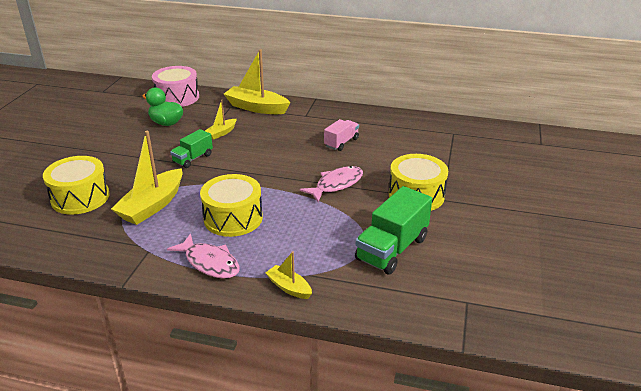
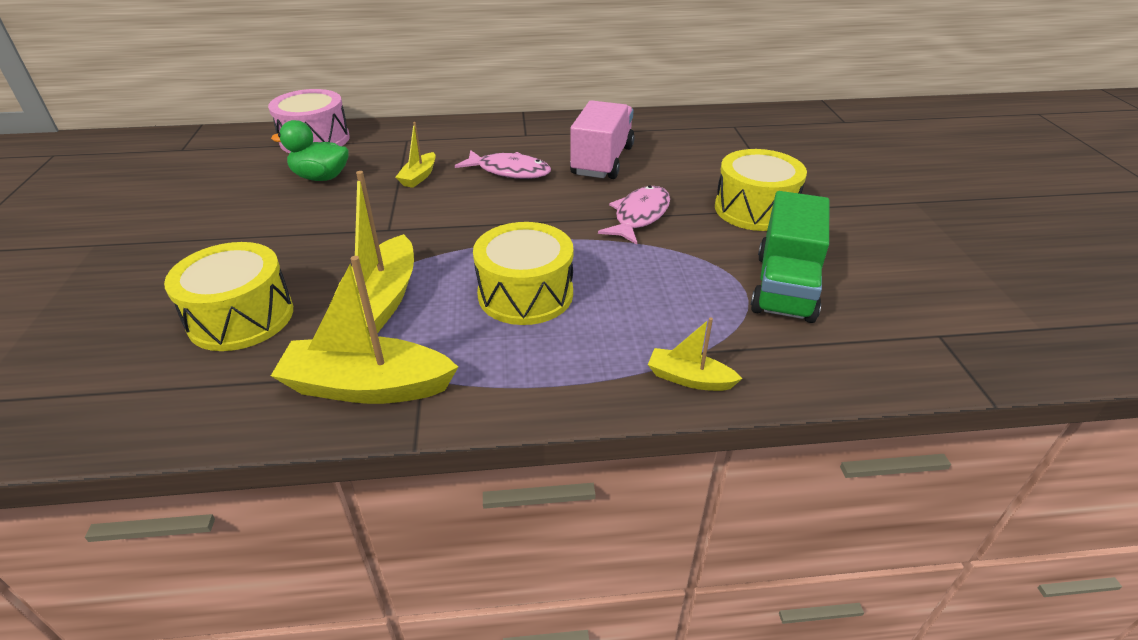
camera: 20 degrees left, 5 degrees up
(193, 158) = (399, 220): green truck -> none
(210, 263) = (539, 372): pink fish -> pink fish (509, 171)
(256, 108) = (447, 135): yellow boat -> yellow boat (367, 386)
(341, 143) = (602, 161): pink truck -> pink truck, size x1.71

